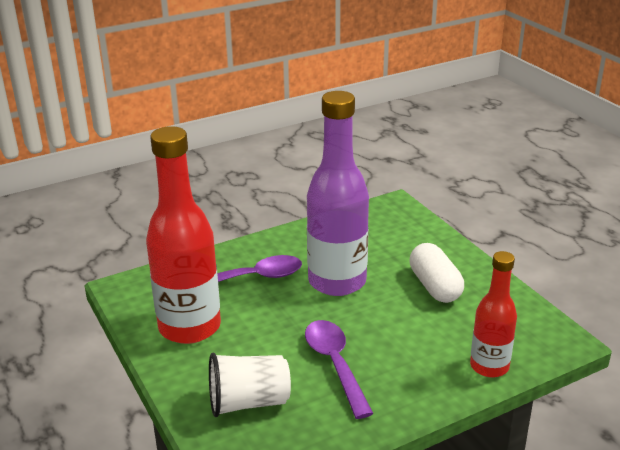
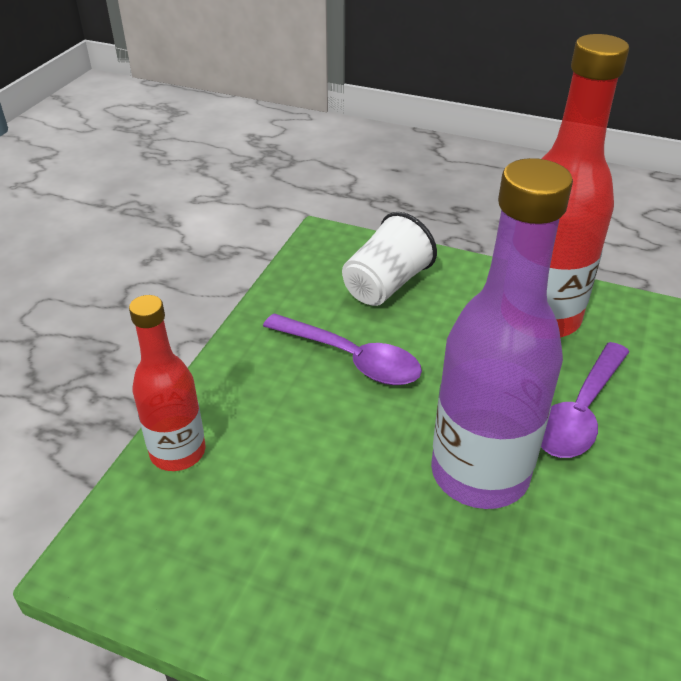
camera: 140 degrees right, 10 degrees up
(435, 286) = (343, 553): white capsule -> none

